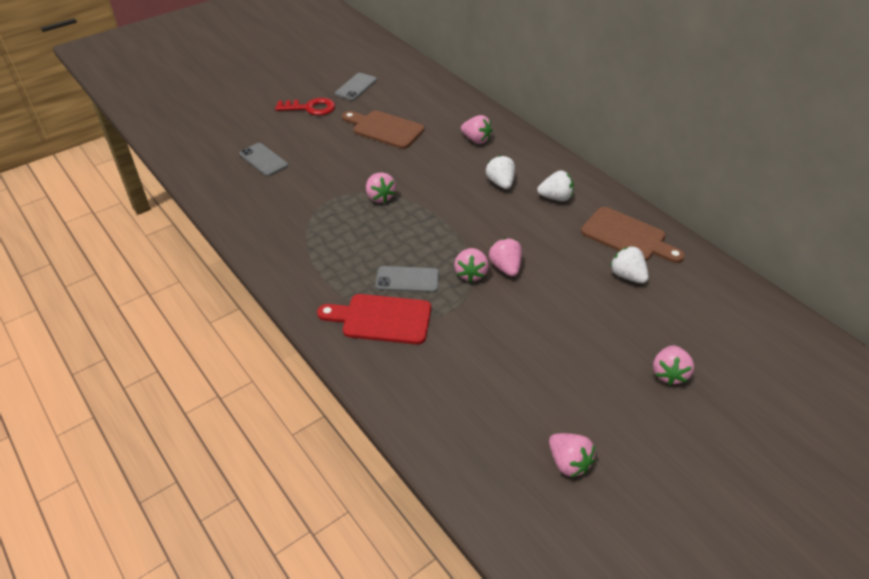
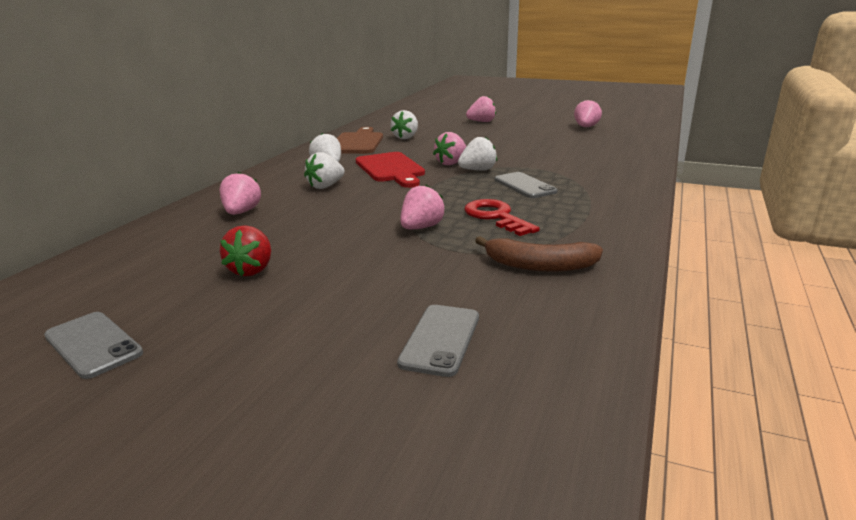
camera: 120 degrees left, 20 degrees down
(285, 216) = (539, 266): none -> brown banana
(310, 108) = (212, 366): red key -> red key (496, 217)
(356, 87) = (93, 344): grey phone -> grey phone turned 45 degrees clockwise
(381, 319) = (584, 182): red cutting board -> red cutting board (391, 169)
(385, 129) = (251, 270): brown cutting board -> red strawberry
(471, 273) = (478, 170): pink strawberry -> white strawberry

